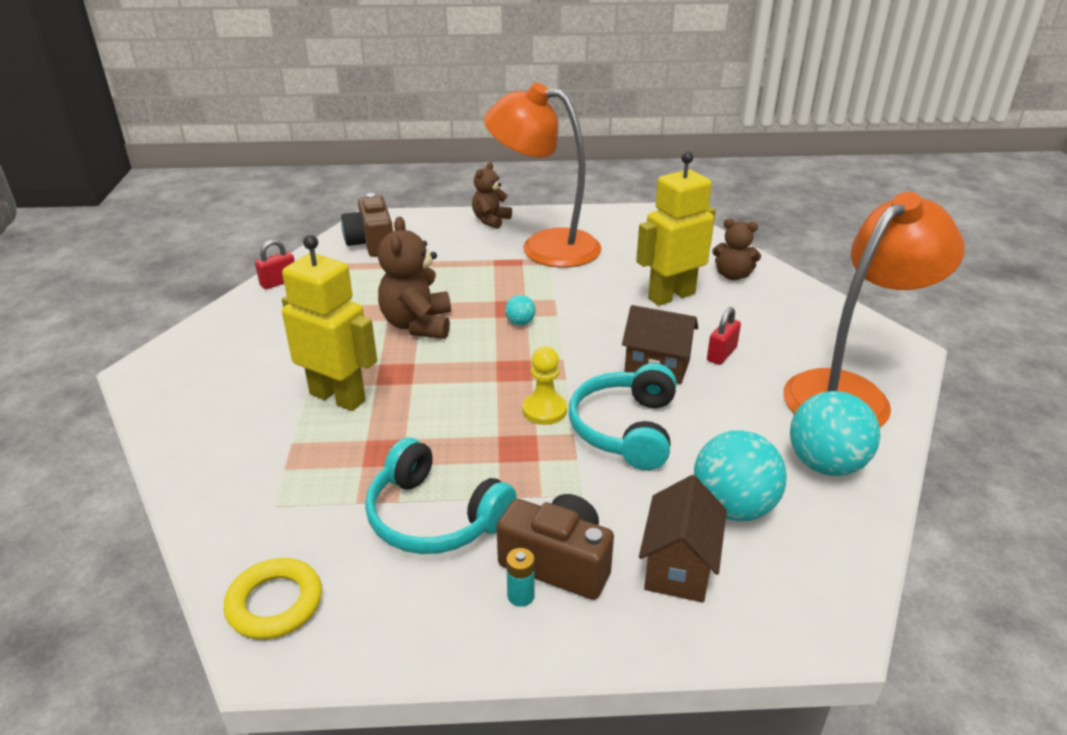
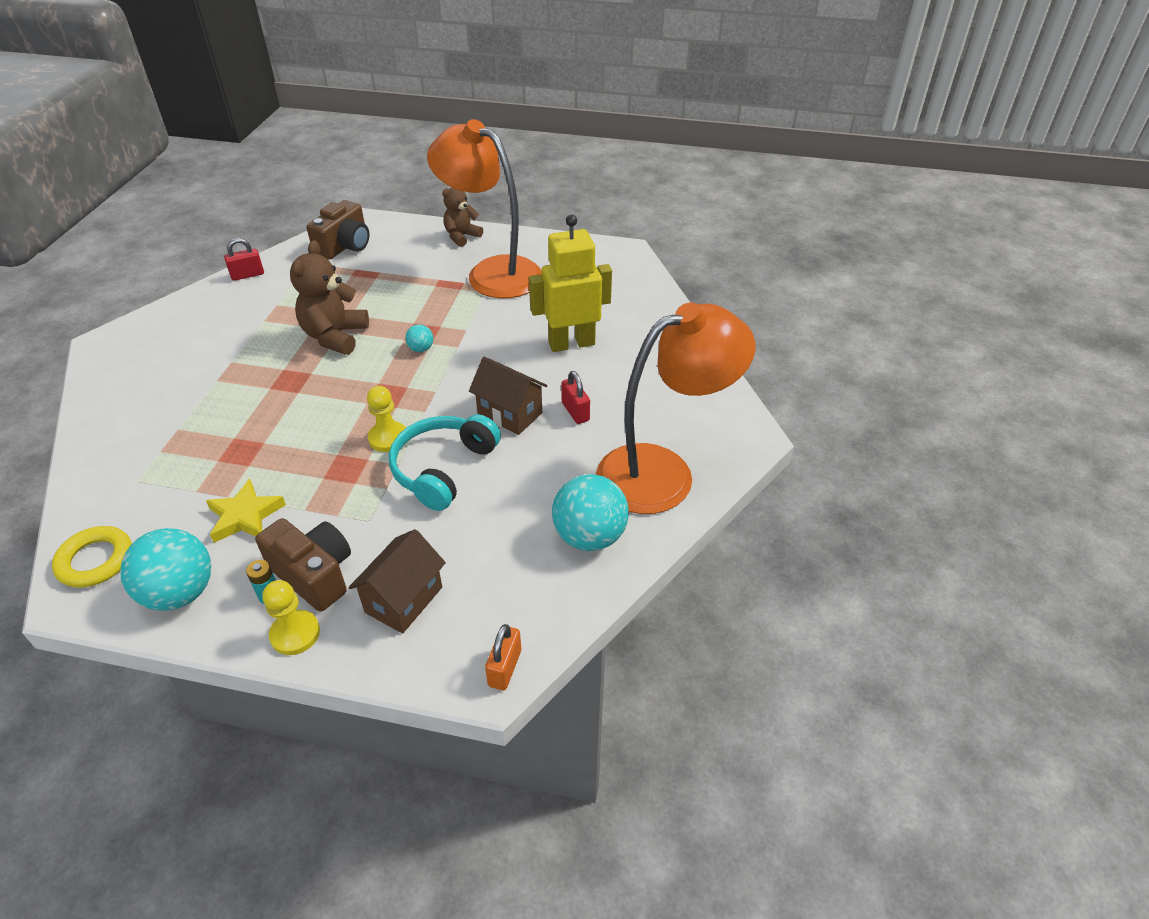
camera: 15 degrees right, 10 degrees up
(338, 397) = (234, 394): yellow robot -> none
(372, 243) = (345, 246): brown camera -> brown camera turned 150 degrees counterclockwise
(434, 517) = (245, 516): turquoise headphones -> yellow star
(580, 631) = (295, 634): none -> yellow pawn
(721, 354) = (575, 412): red padlock -> red padlock turned 75 degrees counterclockwise
(732, 275) = (644, 331): brown teddy bear -> none
(733, 507) = (483, 558): turquoise ball -> turquoise ball (180, 593)
(840, 613) = (504, 668): none -> orange padlock

